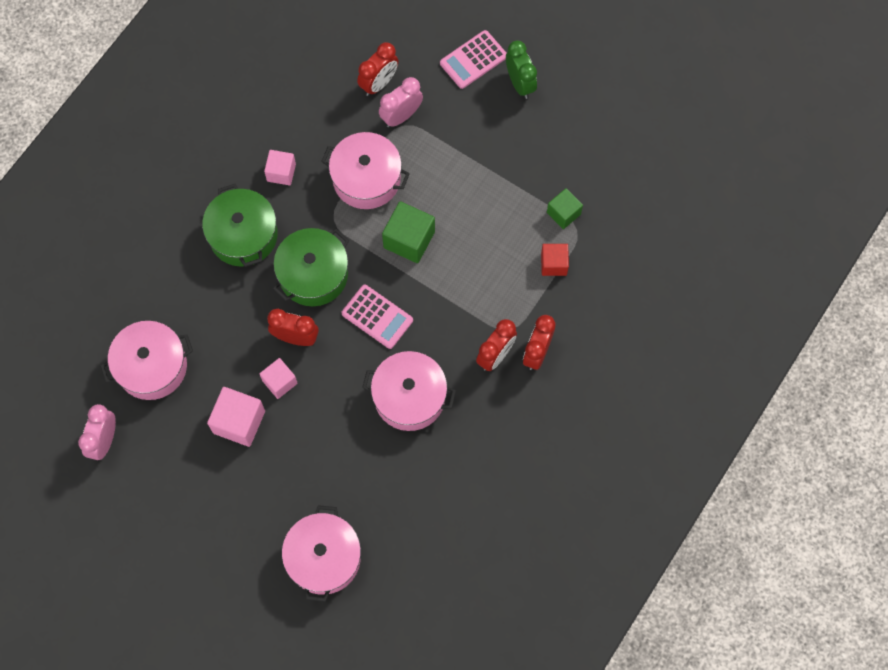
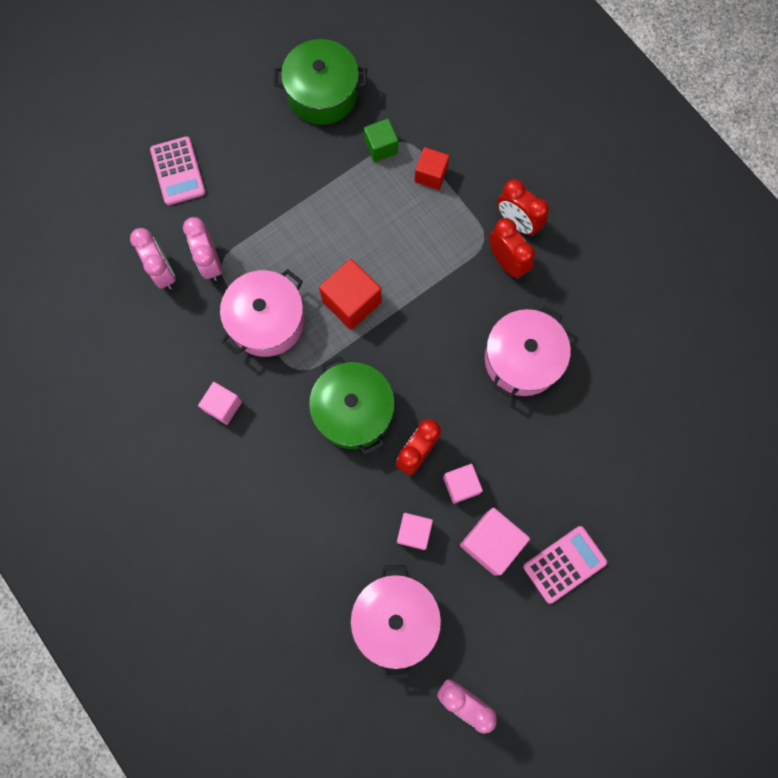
camera: 70 degrees left, 5 degrees up
(227, 357) = (414, 532): none -> pink cube
(243, 235) = (279, 470): green pot -> green pot (322, 94)
(323, 558) = (666, 502): pink pot -> none
(377, 317) = (424, 362): pink calculator -> pink calculator (564, 564)
(379, 83) = (163, 272): red clock -> pink clock
(409, 239) = (351, 302): green cube -> red cube
(520, 83) = (224, 137): green clock -> none

